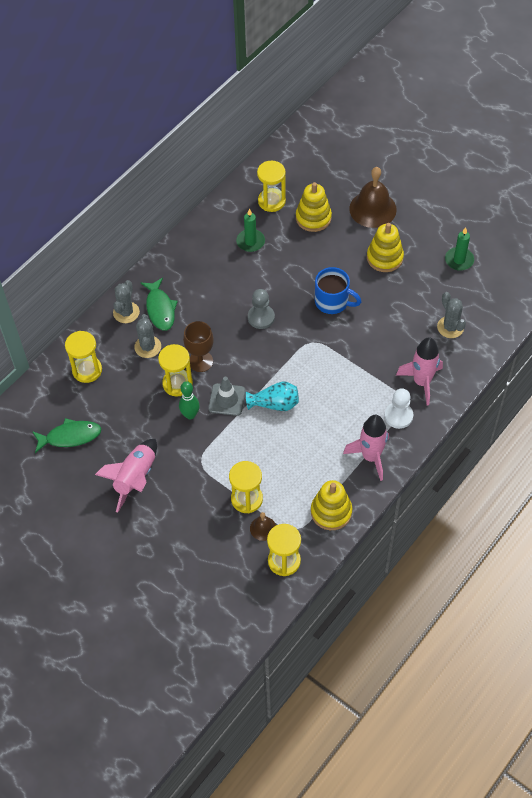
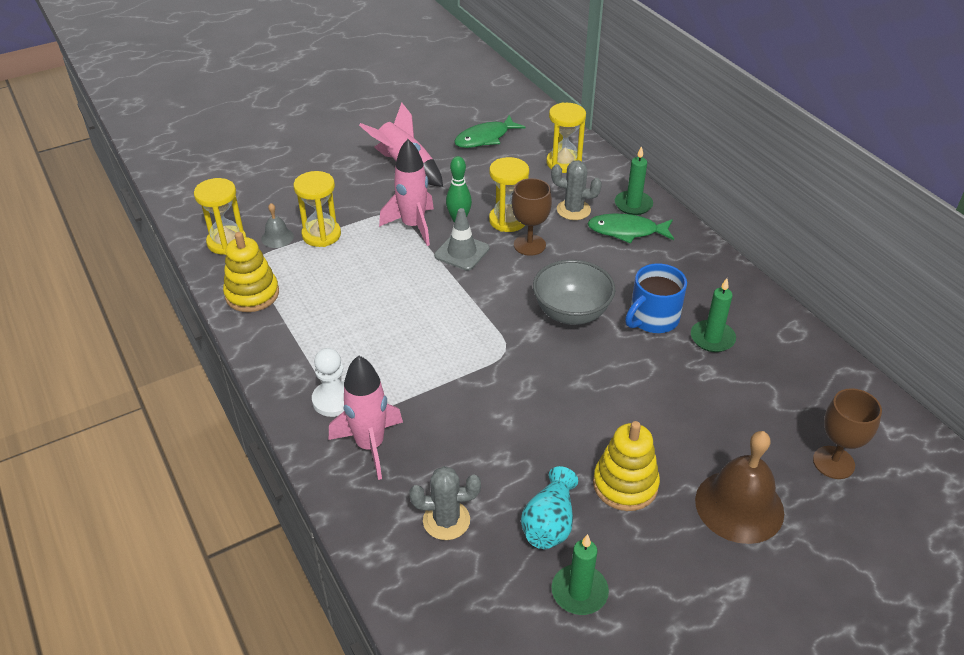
camera: 110 degrees right, 15 degrees down
(70, 436) = (485, 138): green fish -> green fish turned 45 degrees clockwise
(126, 312) = (633, 205): grey cactus -> green candle
(261, 317) = (571, 313): grey pawn -> grey bowl
(263, 528) = (277, 237): brown bell -> grey bell
(271, 201) = (788, 382): yellow hourglass -> none
(275, 404) = (430, 289): turquoise vase -> turquoise vase (549, 523)
(313, 218) = (740, 421): yellow stacking toy -> none
(323, 176) = (833, 462): none -> brown goblet
(333, 302) = (564, 393): blue mug -> blue mug (652, 319)
(371, 457) = (295, 352): pink rocket -> pink rocket (413, 226)

